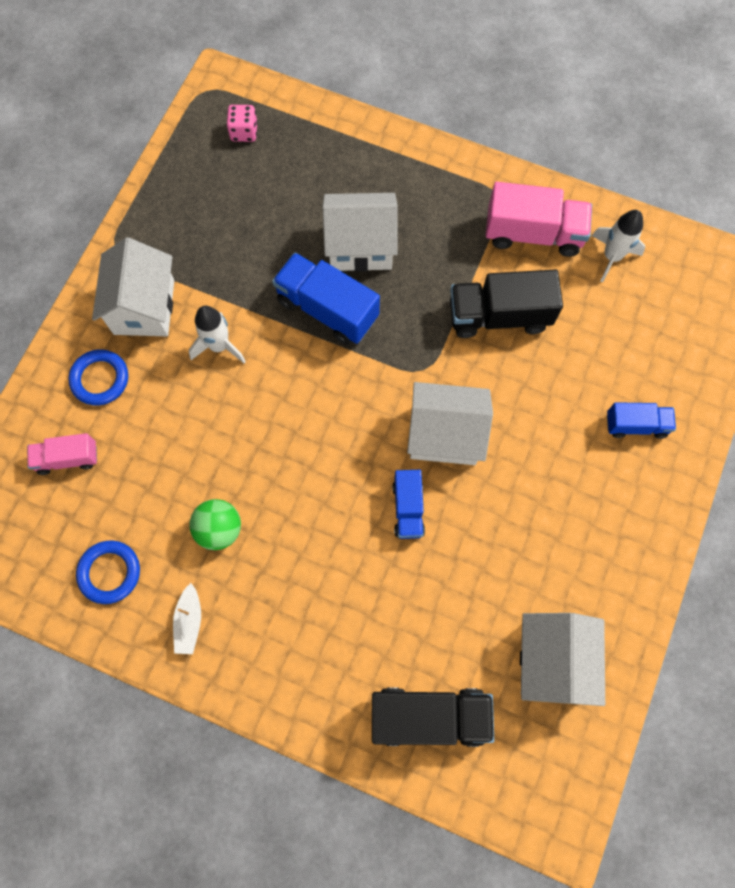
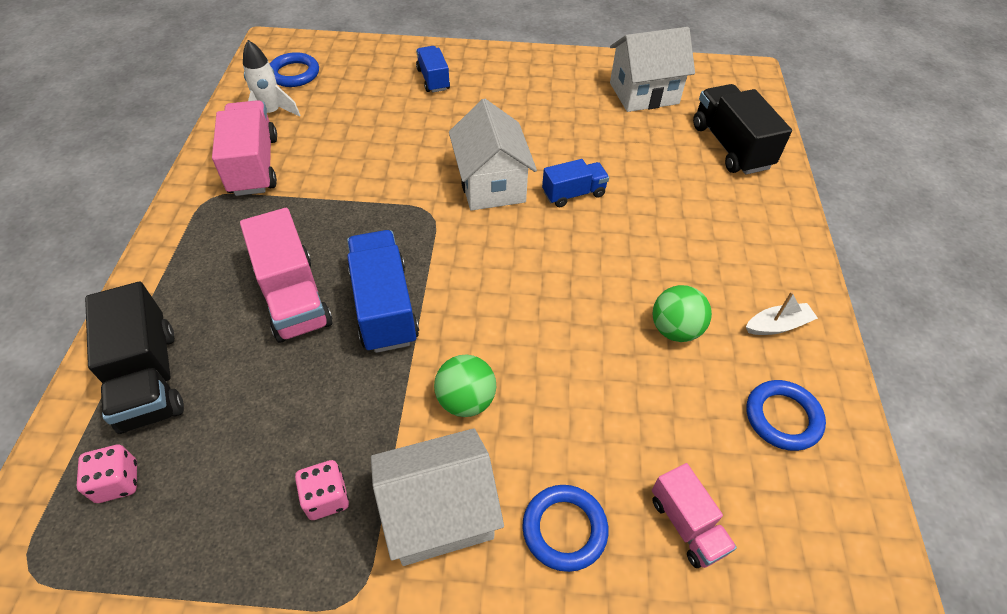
camera: 110 degrees left, 20 degrees down
(183, 244) = (326, 498): none -> pink dice
(219, 346) = (466, 400): white rocket -> green ball
(327, 309) = (384, 306): blue truck -> blue truck turned 150 degrees clockwise
(360, 246) = (293, 297): white house -> pink truck
(499, 316) = (354, 172): black truck -> black truck (148, 378)
(678, 286) = (294, 74): none -> blue ring

